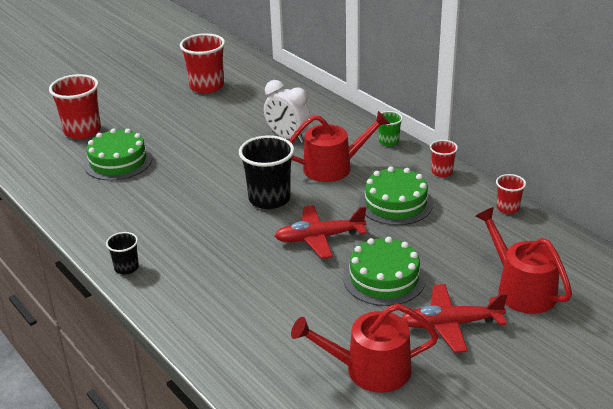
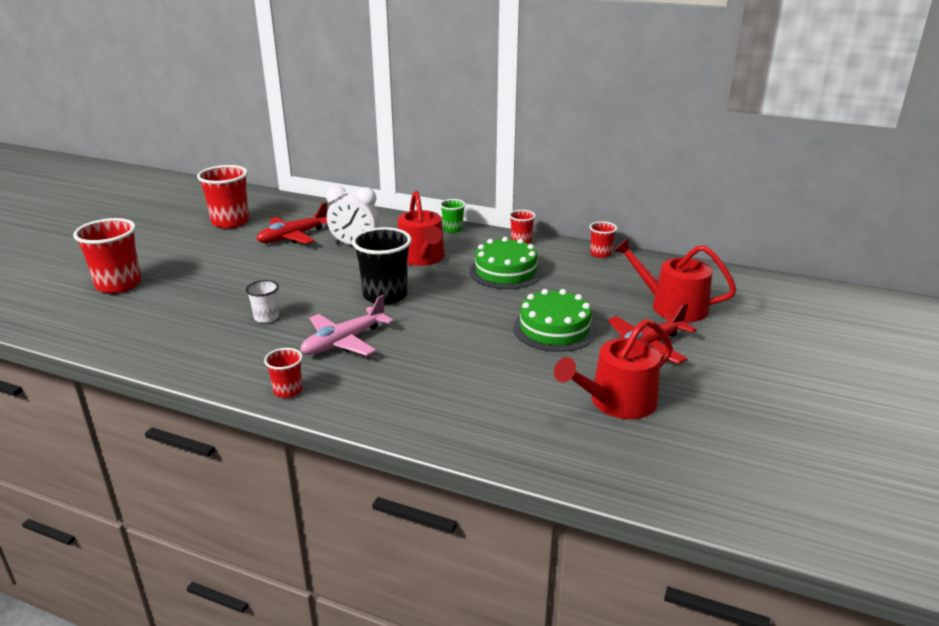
camera: 30 degrees left, 5 degrees down
(118, 161) = (188, 301): green cake -> none
(126, 268) = (288, 391): black cup -> red cup
(162, 194) = (266, 317): none -> white cup
(200, 236) = (344, 342): none -> pink plane
(319, 238) = (464, 314): red plane -> red plane (293, 237)
(333, 167) = (422, 258): red watering can -> red watering can turned 120 degrees clockwise

